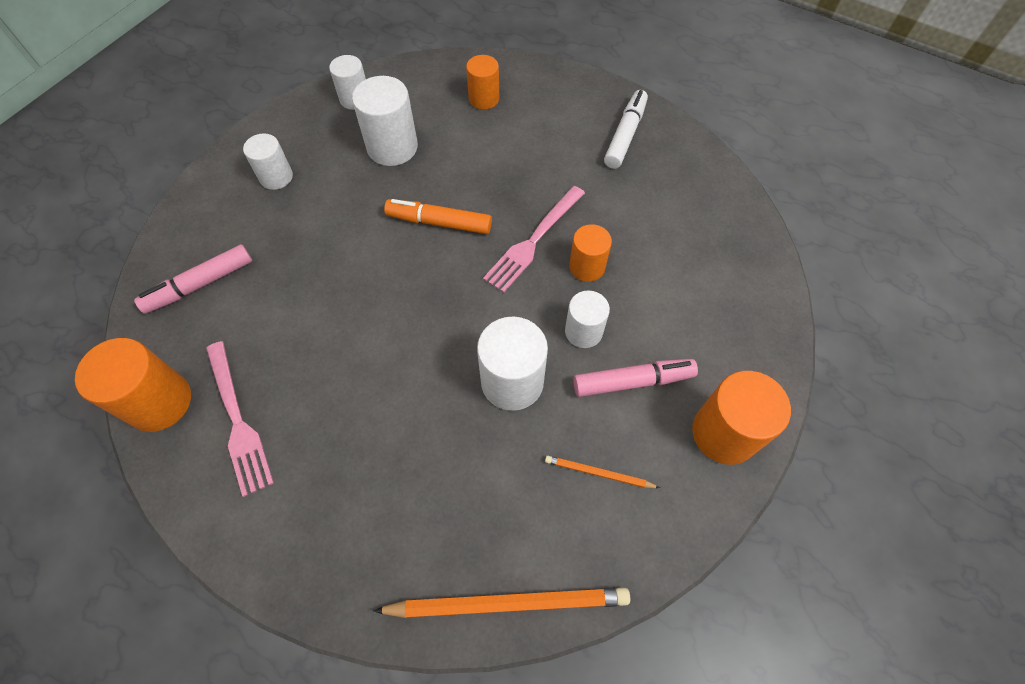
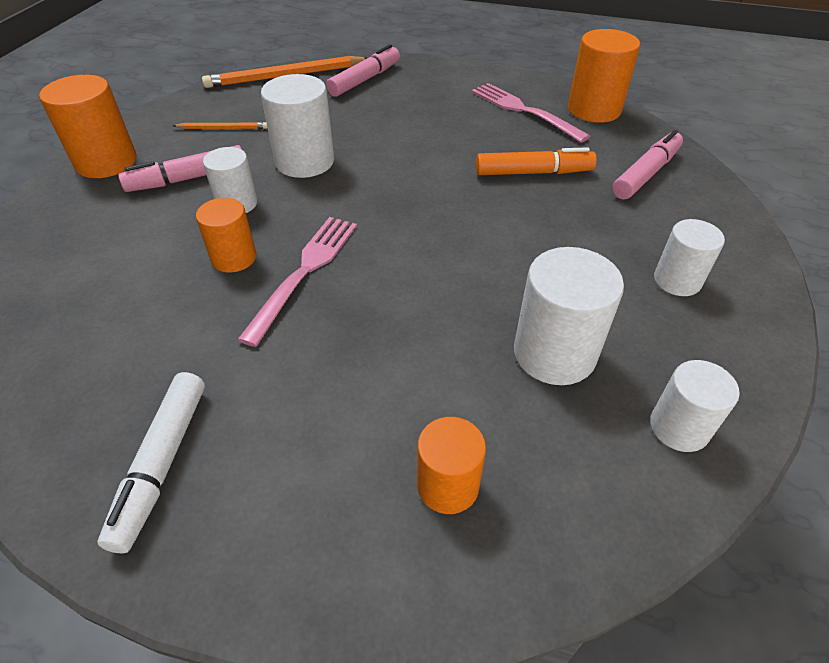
camera: 165 degrees right, 15 degrees down
(398, 558) = (365, 80): none -> pink marker
(439, 222) = (432, 270): orange marker -> orange marker (533, 173)

